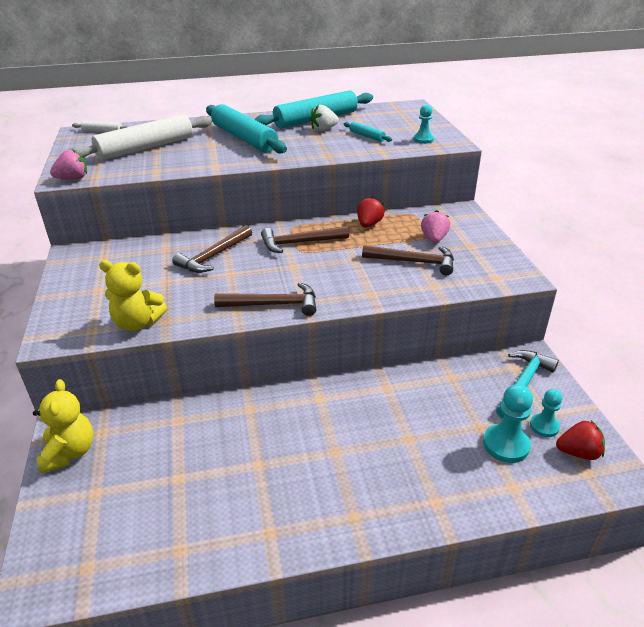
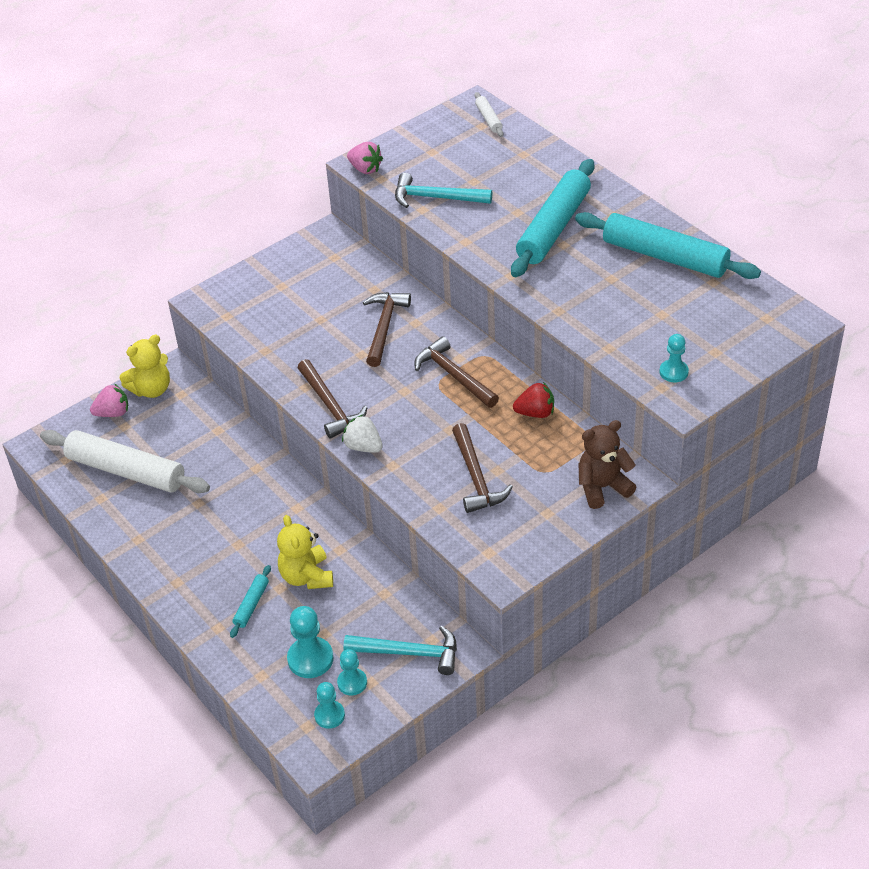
camera: 65 degrees right, 10 degrees up
(137, 323) = (251, 336): yellow teddy bear -> yellow teddy bear (306, 576)
(146, 148) = (470, 172): white rolling pin -> white rolling pin (126, 471)
(152, 163) = (436, 198): none -> turquoise hammer
(213, 256) = (384, 327): brown hammer -> brown hammer turned 90 degrees clockwise
(323, 129) = (635, 276): white strawberry -> white strawberry (363, 446)
(367, 136) = (643, 320): turquoise rolling pin -> turquoise rolling pin (251, 605)
(434, 239) = (540, 478): pink strawberry -> pink strawberry (113, 413)
(459, 221) = (602, 487): none -> brown teddy bear
(578, 452) = (329, 715): red strawberry -> turquoise pawn

